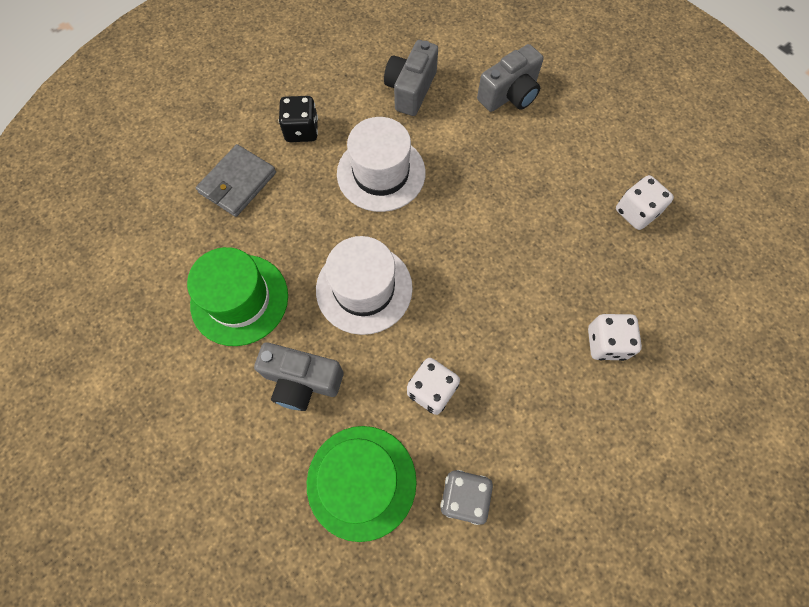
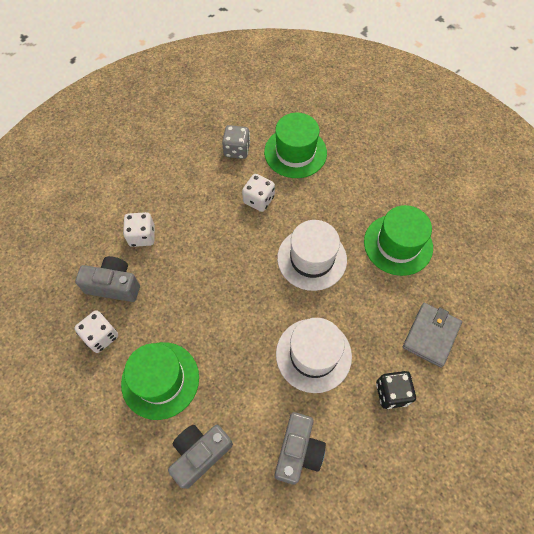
camera: 175 degrees right, 5 degrees down
(302, 381) = (341, 199): grey camera -> grey camera (114, 285)
(558, 161) = (160, 380): none -> green hat

